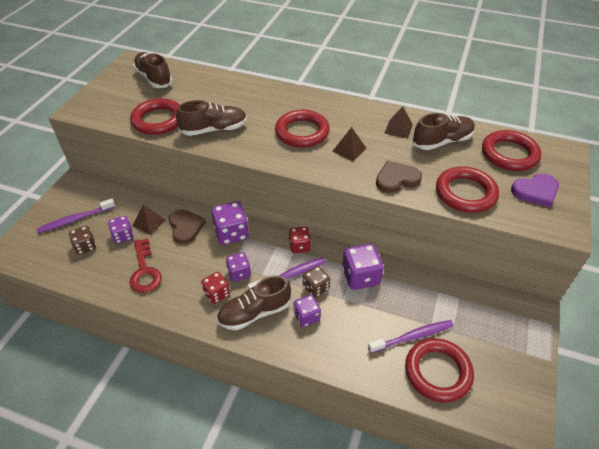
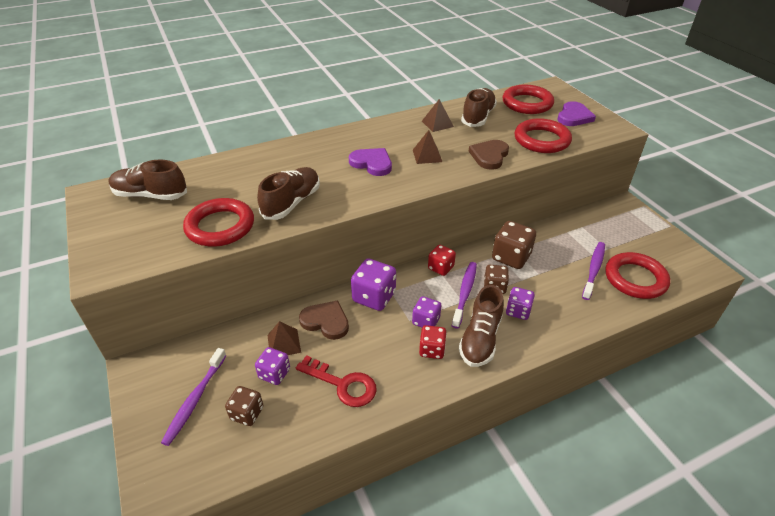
camera: 45 degrees left, 5 degrees down
(302, 132) = (372, 163): red ring -> purple heart
(360, 277) = (511, 257): purple dice -> brown dice

